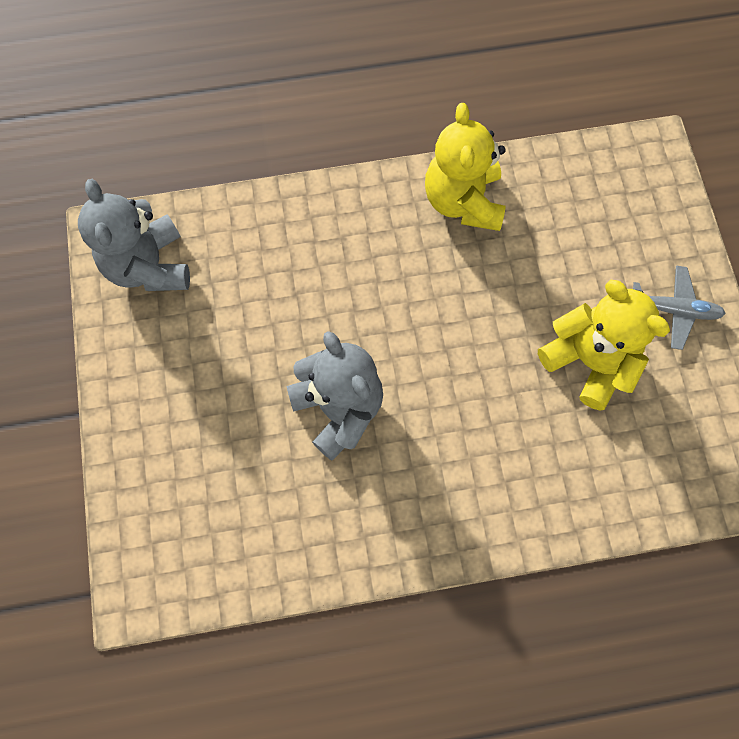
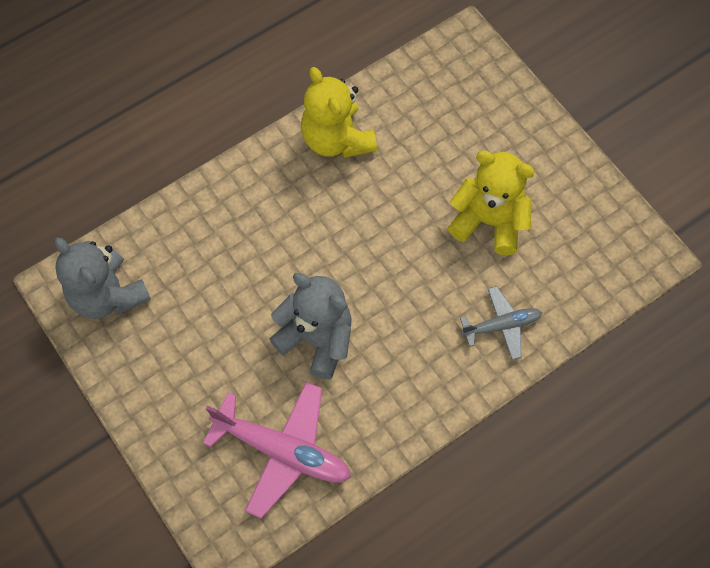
camera: 25 degrees left, 5 degrees down
(244, 515) = (282, 451): none -> pink plane
(674, 310) = (534, 156): grey plane -> grey plane (501, 326)

